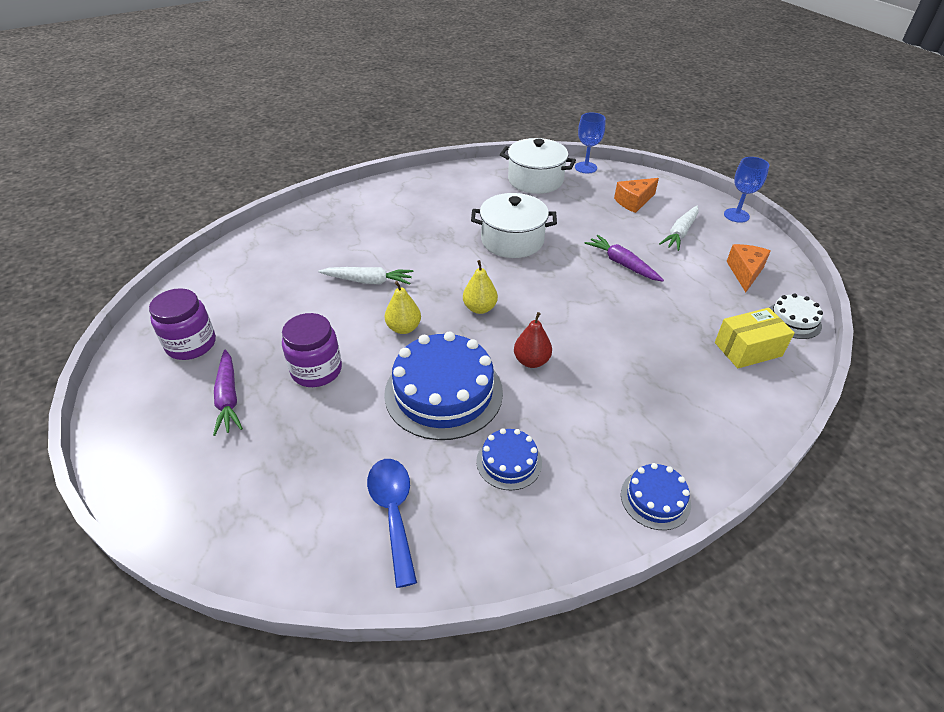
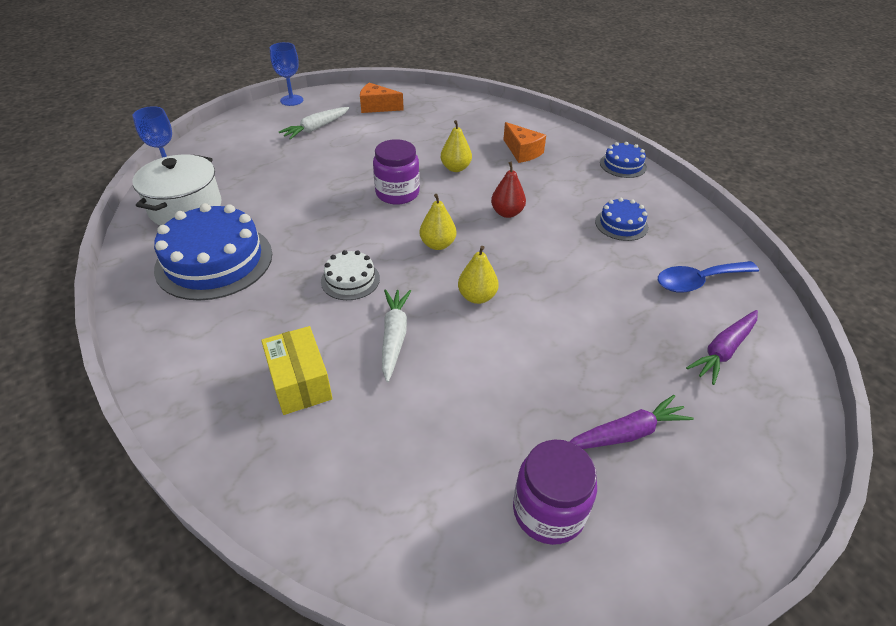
camera: 95 degrees left, 0 degrees up
(316, 370) = (559, 359): purple jar -> purple jar (397, 193)
(443, 392) = (561, 262): blue cake -> blue cake (214, 261)
(512, 240) = (316, 225): white pot -> none
(618, 328) = (455, 168): none -> yellow pear
(622, 264) = (363, 160): purple carrot -> purple carrot (723, 350)
(633, 202) = (254, 147): orange cheese -> orange cheese (522, 152)
(680, 233) = (316, 128): white carrot -> white carrot turned 105 degrees clockwise
(748, 349) = (470, 117): yellow box -> yellow box (300, 382)
(793, 320) = (435, 97): white cake -> white cake (350, 280)

